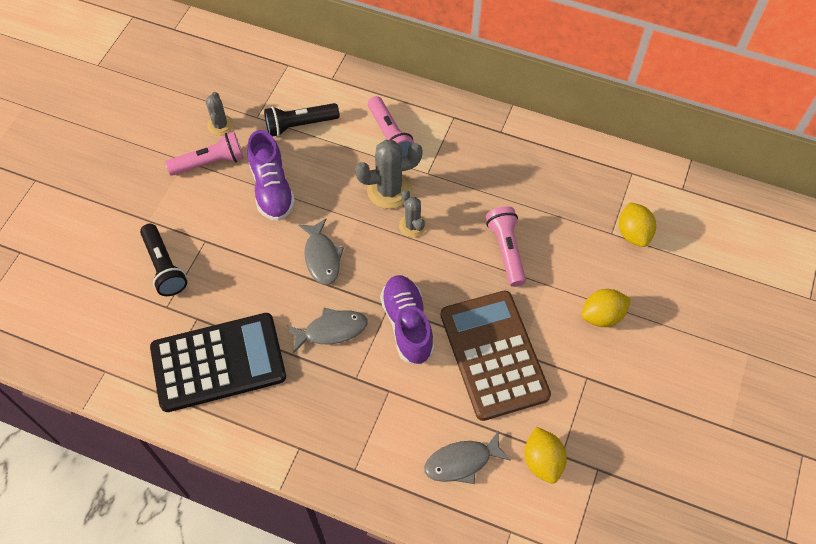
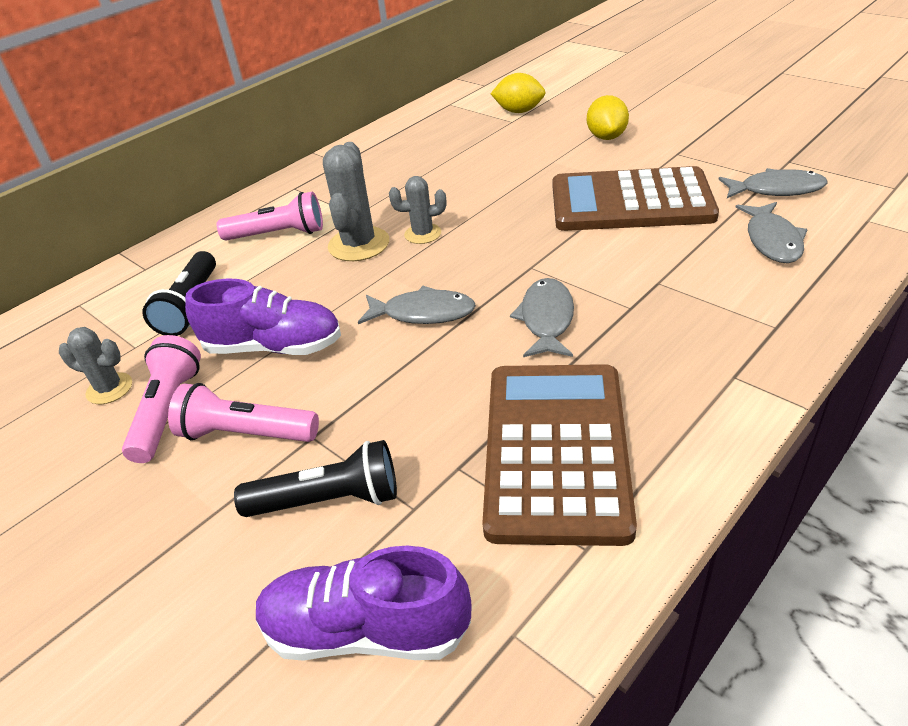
camera: 65 degrees left, 20 degrees down
(218, 362) = (556, 450): black calculator -> brown calculator
(407, 325) = (565, 255): purple shoe -> purple shoe (366, 630)
(506, 250) = (497, 178): pink flashlight -> pink flashlight (246, 434)
(542, 461) = (776, 189): yellow lemon -> grey fish

